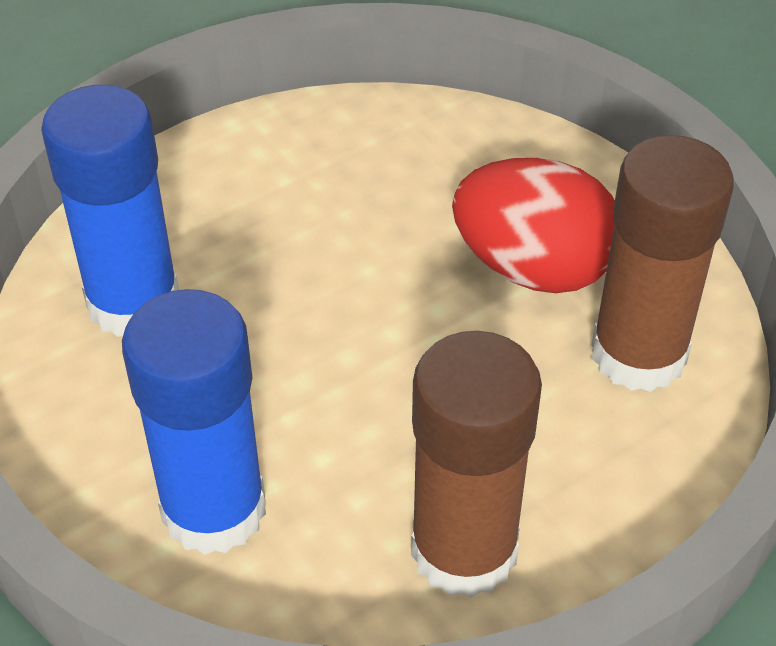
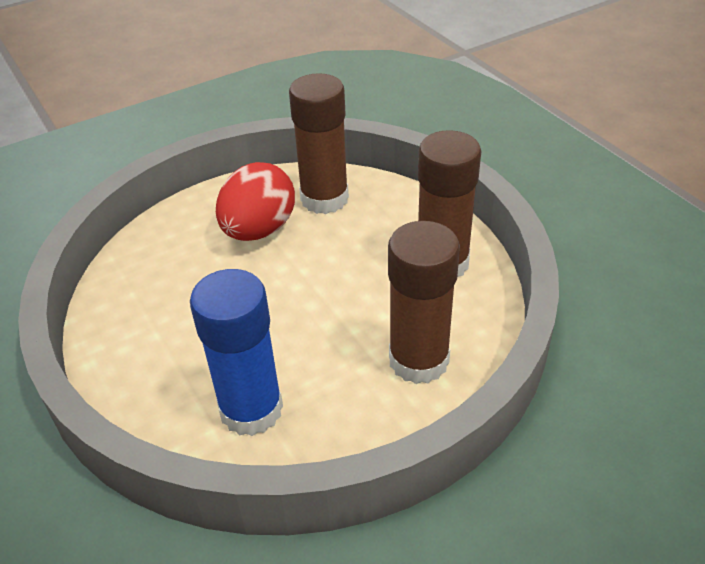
camera: 85 degrees left, 5 degrees down
(214, 509) = (418, 360): blue glue stick -> brown glue stick

